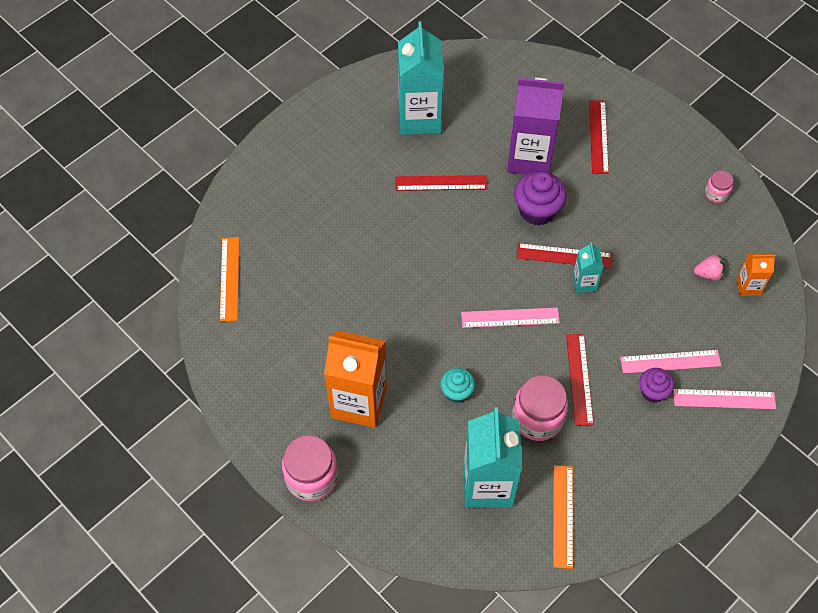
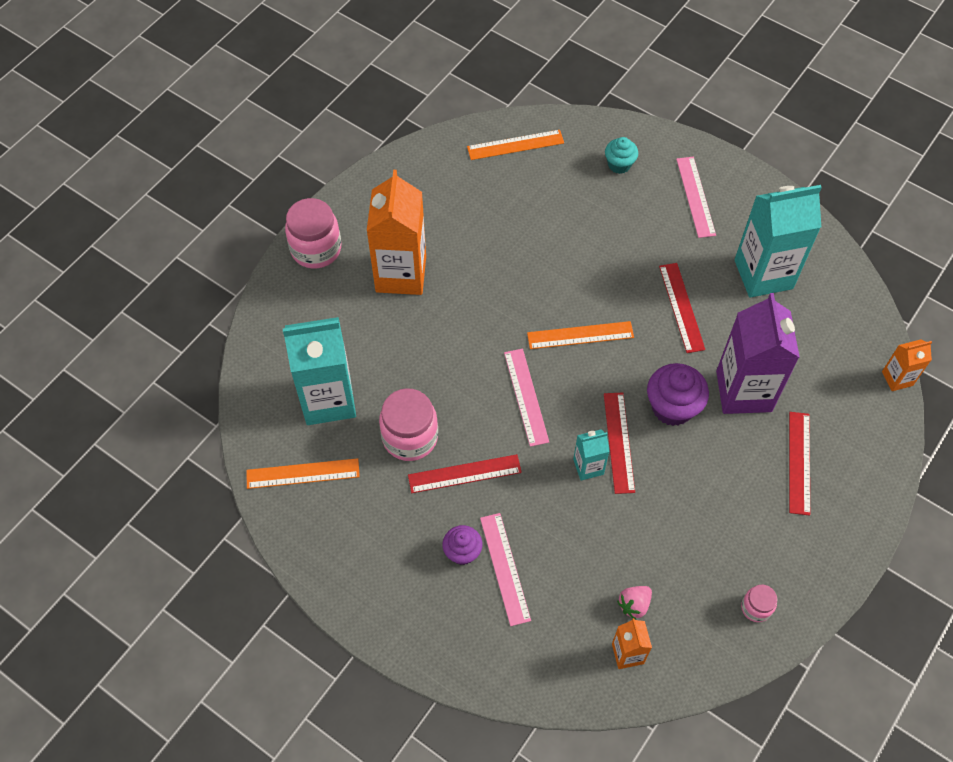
camera: 80 degrees right, 0 degrees up
(455, 264) = (580, 335): none -> orange ruler
(456, 392) = (427, 358): turquoise cupcake -> turquoise cupcake (619, 164)
(534, 55) = (897, 378): none -> orange carton
(598, 136) = (799, 462): red ruler -> red ruler turned 75 degrees counterclockwise
(708, 274) = (634, 604): pink strawberry -> pink strawberry turned 60 degrees clockwise
(724, 399) = (467, 632): pink ruler -> pink ruler (695, 196)

